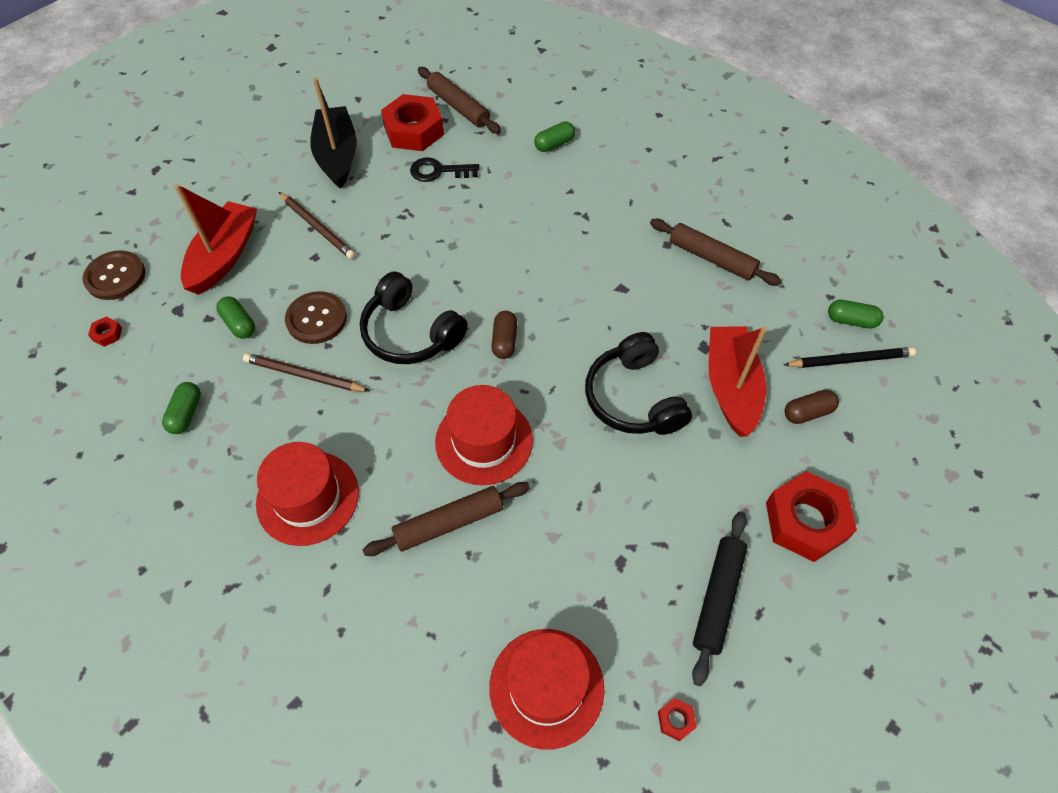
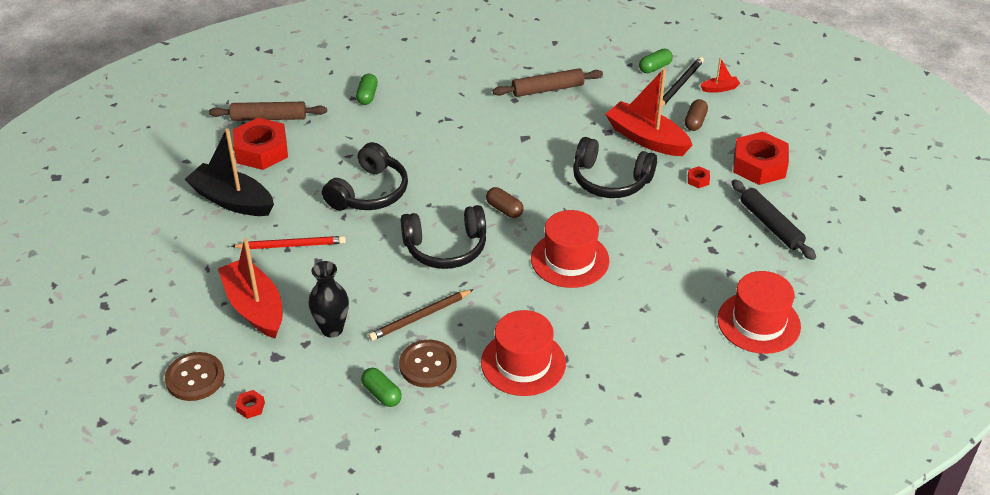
camera: 50 degrees left, 15 degrees down
(239, 324) = (332, 329): green capsule -> black vase
(316, 319) = (377, 287): brown button -> brown button (428, 365)
(318, 227) = (291, 245): brown pencil -> red pencil
(431, 231) = (369, 192): none -> black headphones
(439, 171) = (318, 160): black key -> none
(449, 523) = (612, 306): brown rolling pin -> none
(676, 720) = (823, 283): red nut -> red nut (698, 180)
(889, 400) = (720, 88): none -> red boat

